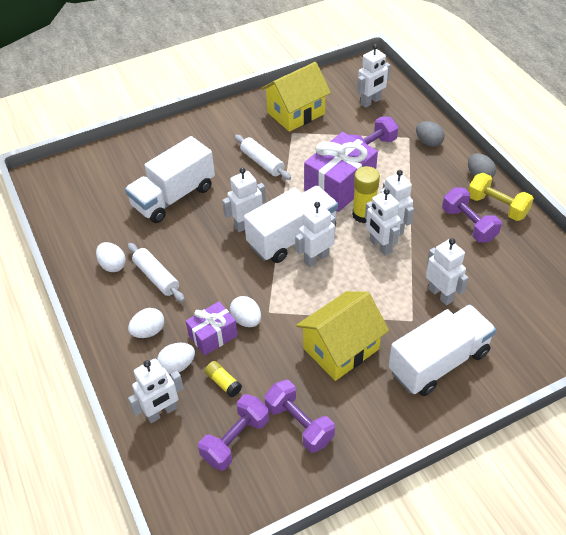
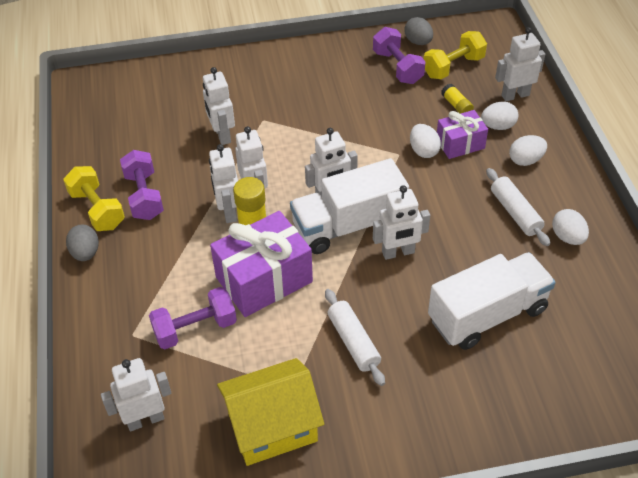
camera: 165 degrees left, 0 degrees up
(235, 440) = (453, 67): purple dumbbell -> yellow dumbbell
(341, 349) = (340, 110): yellow house -> none
(428, 142) = (111, 319): grey egg -> grey egg (418, 42)
(438, 362) = (259, 85): white truck -> none

